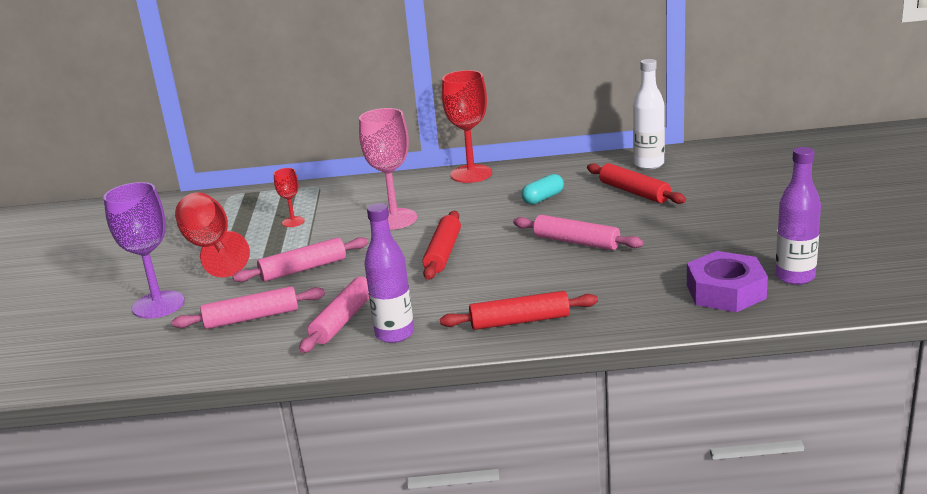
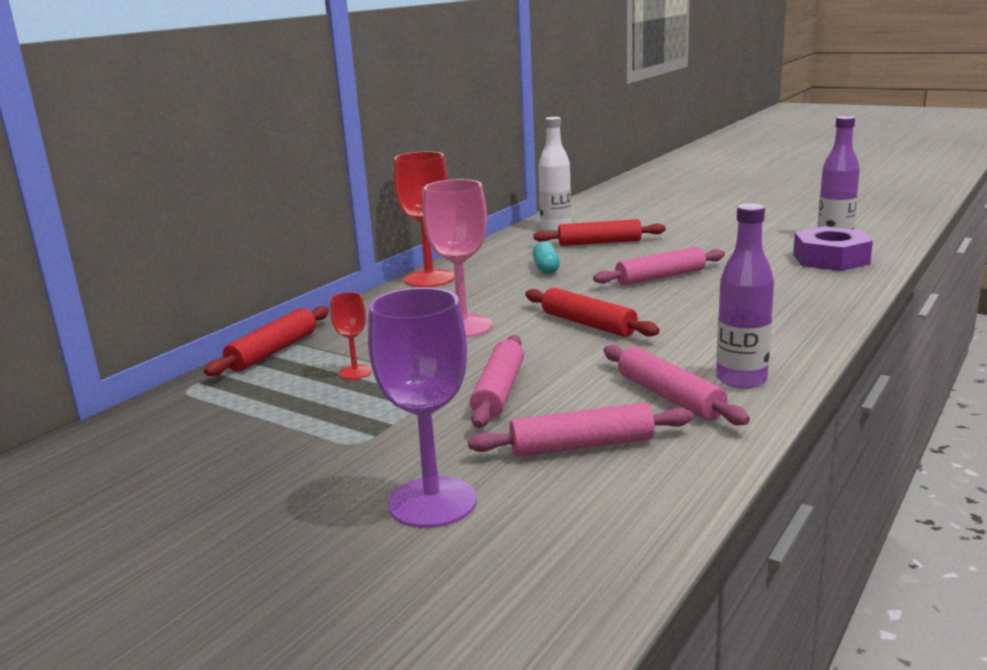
camera: 55 degrees left, 5 degrees down
(211, 248) = (322, 433): red goblet -> none
(251, 318) = (581, 445): pink rolling pin -> pink rolling pin turned 60 degrees clockwise
(519, 321) = (788, 326): red rolling pin -> red rolling pin (273, 351)

